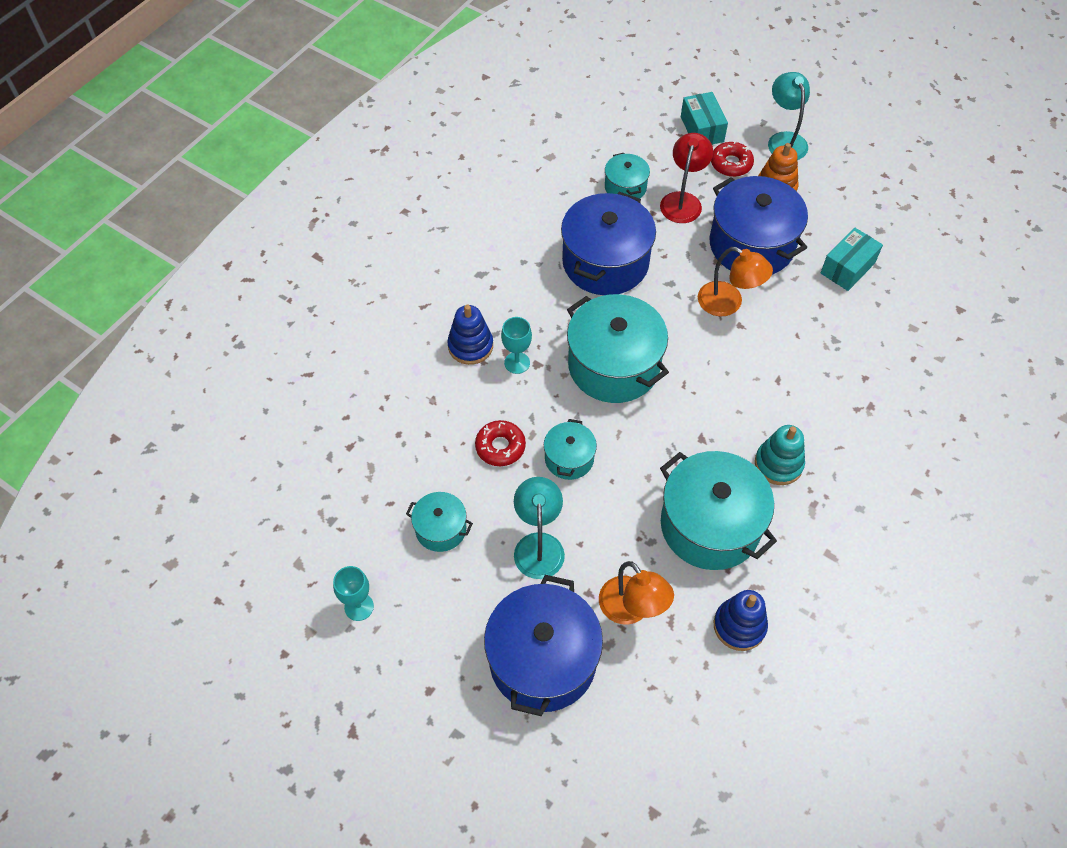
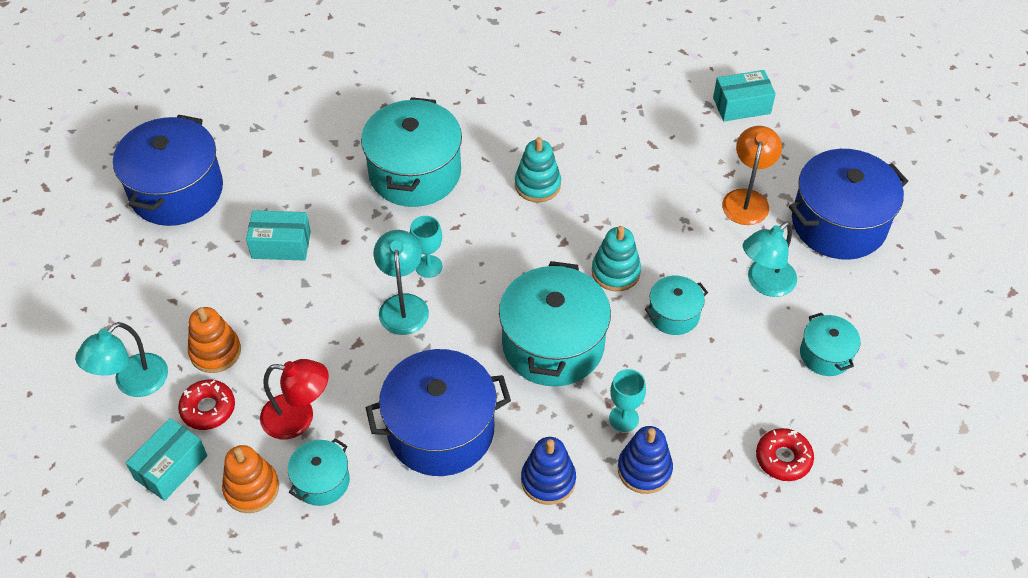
camera: 130 degrees left, 5 degrees down
(359, 607) = (940, 359): turquoise goblet -> turquoise goblet (428, 266)
(500, 447) = (715, 369): red donut -> red donut (783, 458)
(642, 451) = (615, 272): none -> turquoise stacking toy
(651, 155) = (251, 488): none -> orange stacking toy
(683, 200) = (298, 418): red lamp -> red lamp turned 150 degrees counterclockwise
(710, 525) = (633, 194): turquoise pot -> turquoise pot (415, 173)
(728, 303) = (403, 305): orange lamp -> turquoise lamp
(739, 626) = (690, 138): blue stacking toy -> blue stacking toy (548, 480)
(745, 708) = (741, 106): none -> turquoise box
(751, 245) = (313, 328): blue pot -> blue pot (176, 191)

